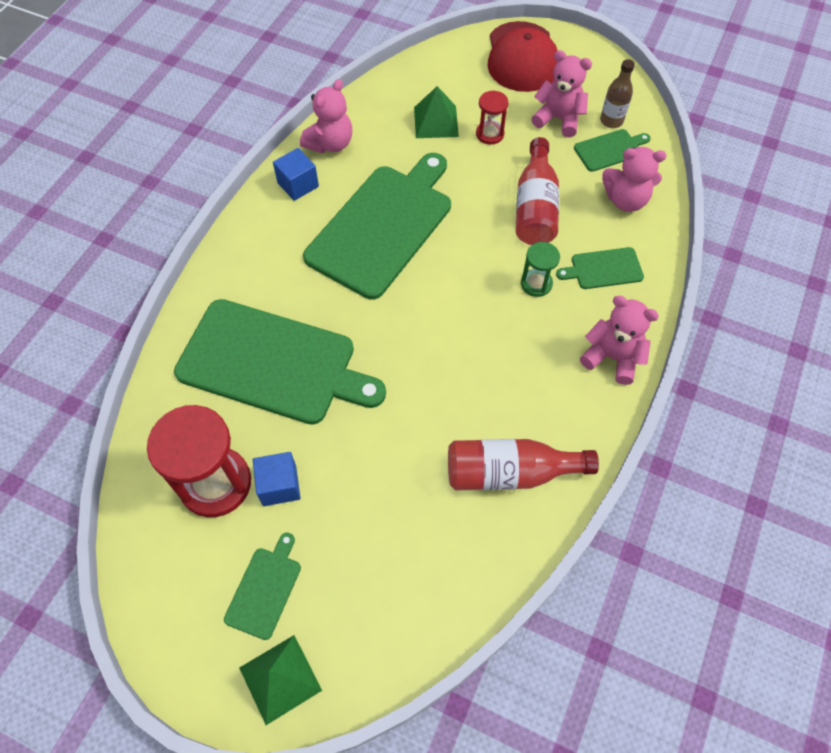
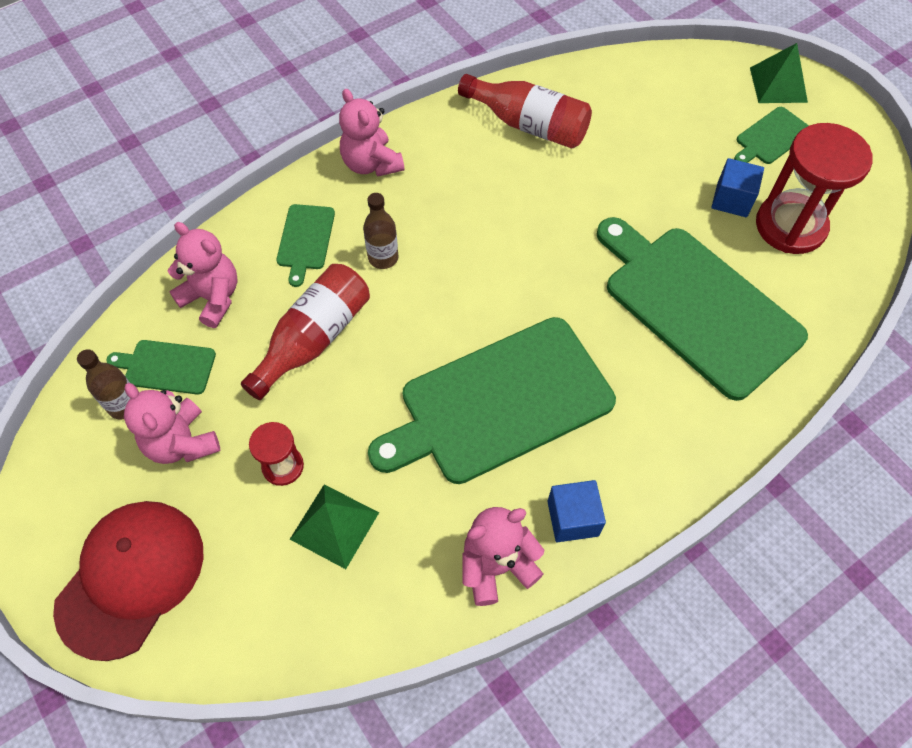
camera: 150 degrees left, 0 degrees up
(536, 284) = (383, 258): green hourglass -> brown bottle
(603, 269) = (305, 240): green cutting board -> green cutting board turned 75 degrees clockwise

